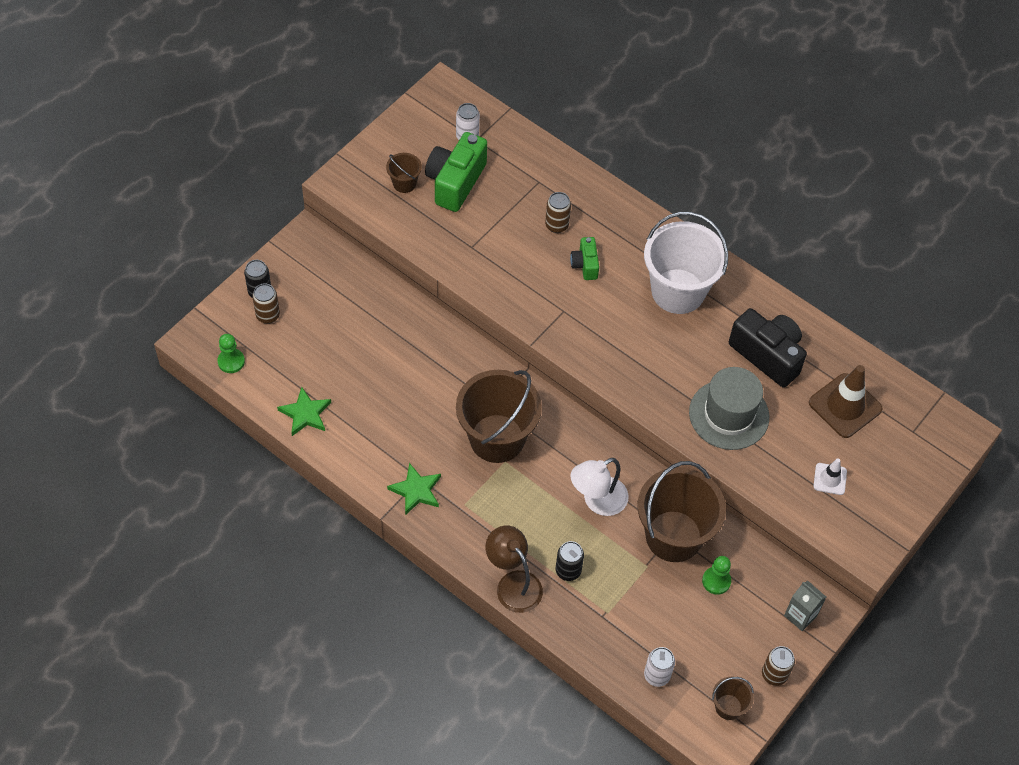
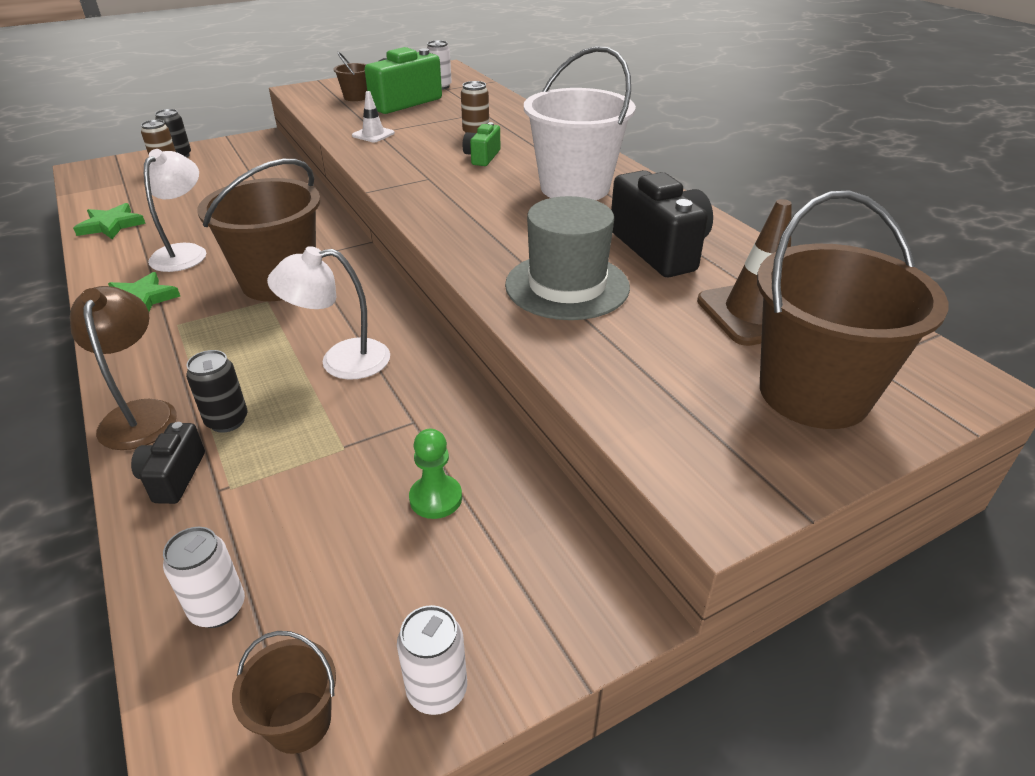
camera: 25 degrees right, 20 degrees down
(231, 361) = (96, 184): green pawn -> none
(398, 428) = (185, 252): none -> white lamp
(572, 617) = (174, 477): none -> black camera
(673, 536) = (413, 424): brown bucket -> brown bucket (813, 393)
(774, 674) = (437, 690): brown can -> white can
(800, 615) = (553, 598): grey carton -> none
(830, 479) = (691, 383): white traffic cone -> white traffic cone (373, 134)

